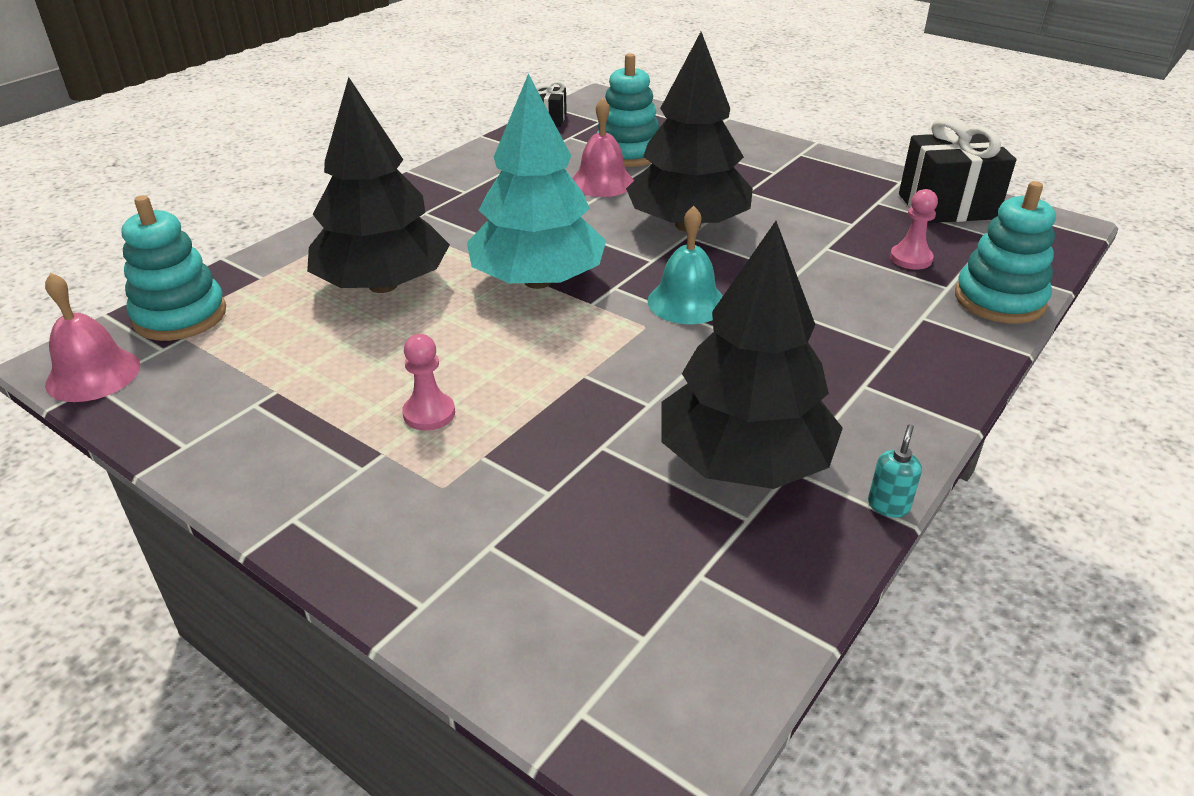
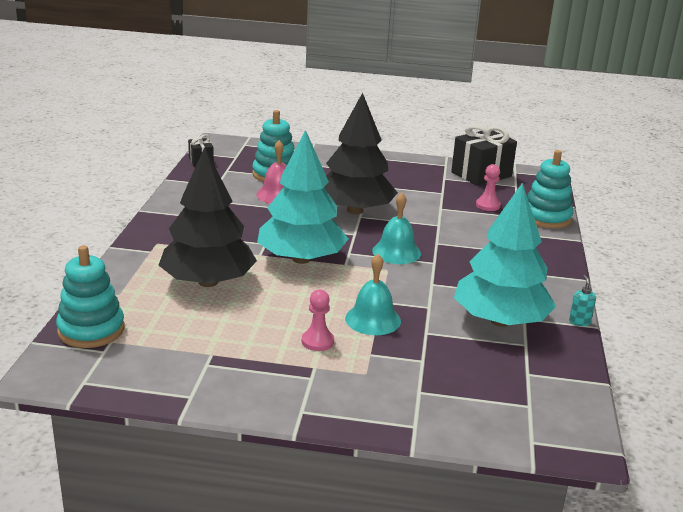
camera: 30 degrees left, 10 degrees down
(93, 374) = (75, 377): pink bell -> none
(542, 401) = (373, 319): none -> turquoise bell
(743, 461) = (500, 321): black tree -> turquoise tree

